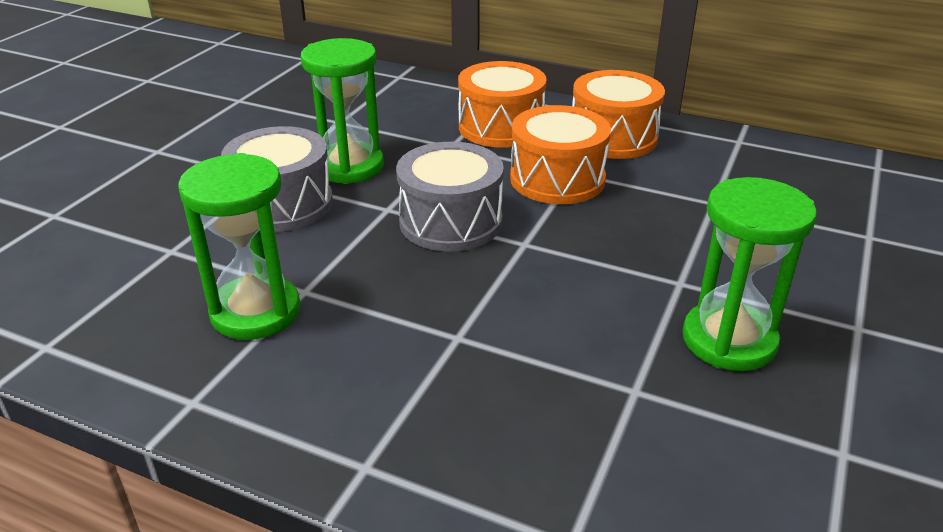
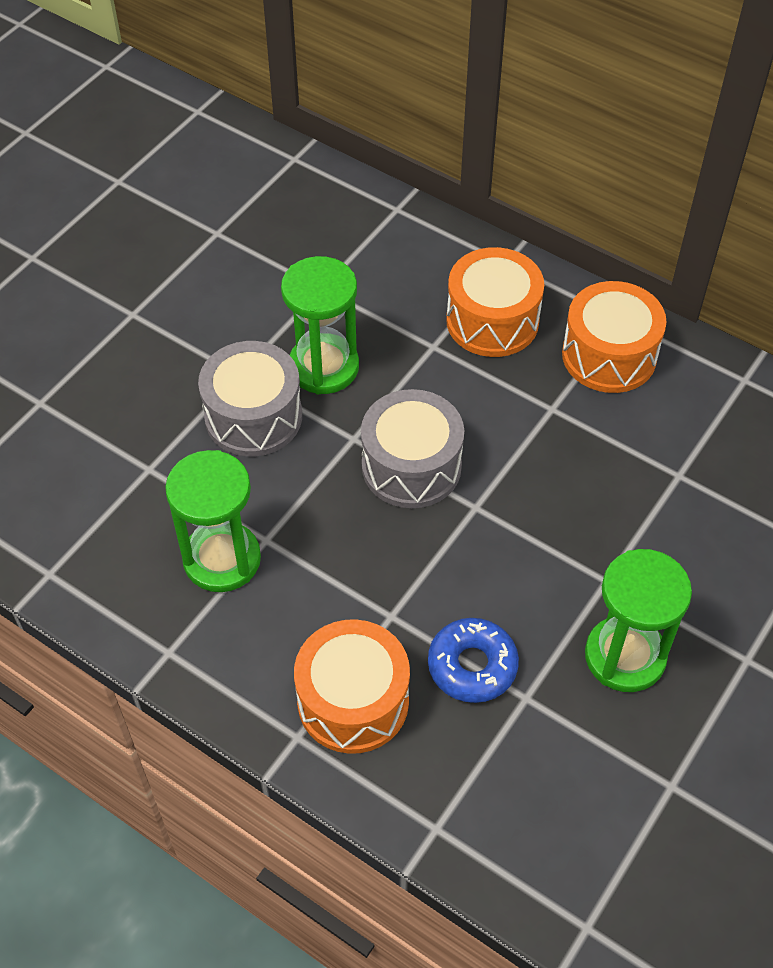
camera: 10 degrees right, 20 degrees up
(557, 179) = (531, 416): orange drum -> orange drum (353, 701)
(563, 369) = (472, 666): none -> blue donut

